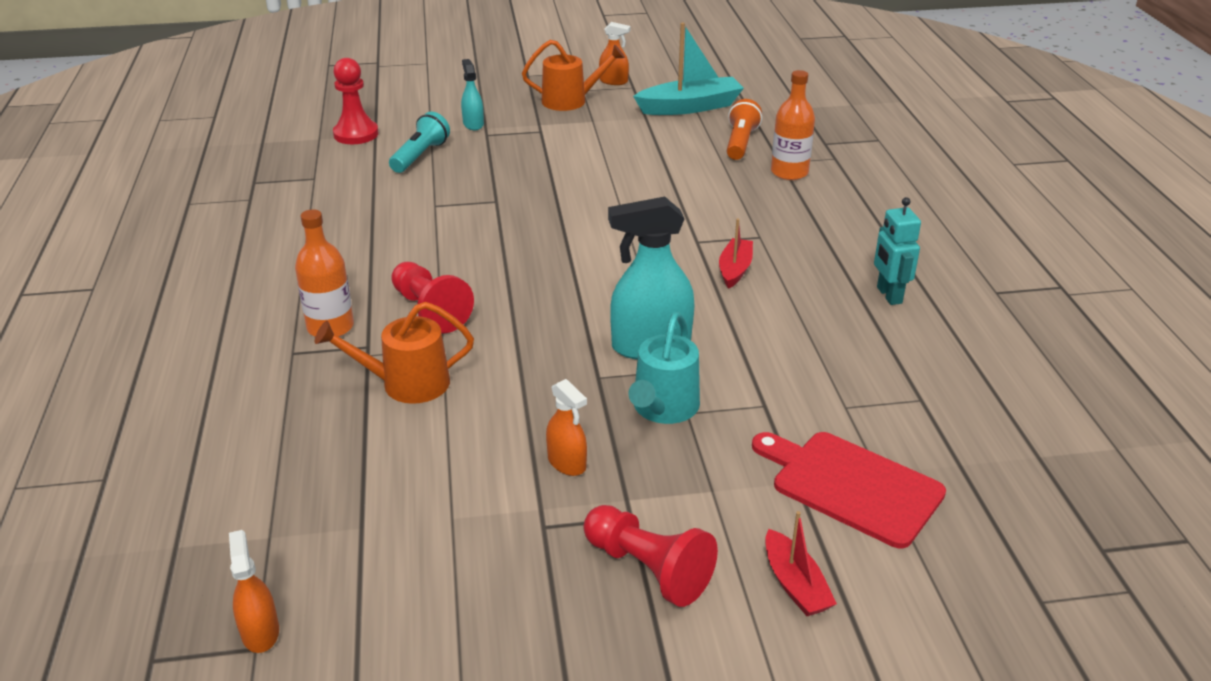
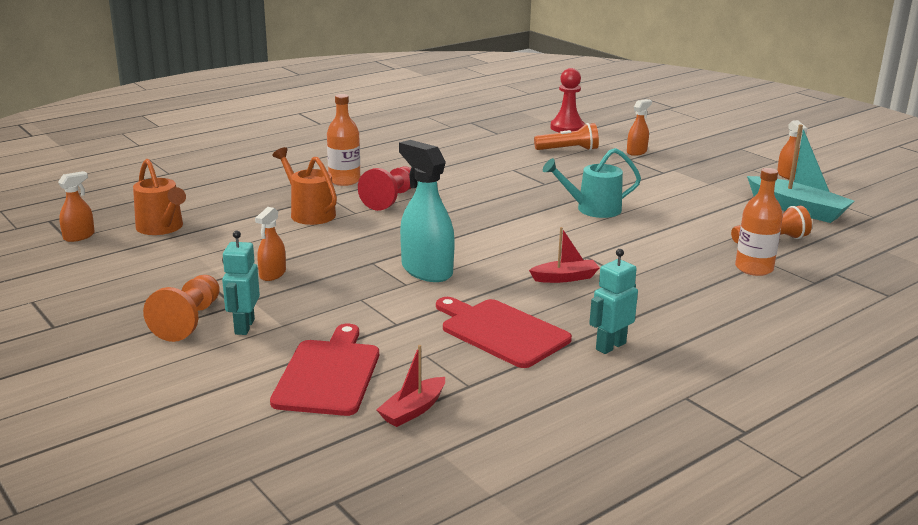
camera: 60 degrees right, 10 degrees down
(420, 156) = (568, 150): turquoise flashlight -> orange flashlight
(473, 124) = (636, 152): turquoise spray bottle -> orange spray bottle
(570, 101) = (726, 169): orange watering can -> orange watering can (162, 228)
(648, 569) = (188, 321): red pawn -> orange pawn
(663, 408) = (358, 290): turquoise watering can -> turquoise watering can (593, 209)
(696, 523) = (244, 327): none -> turquoise robot
(795, 584) = (205, 372): red boat -> red boat (413, 410)
(824, 344) = (501, 332): none -> red cutting board

